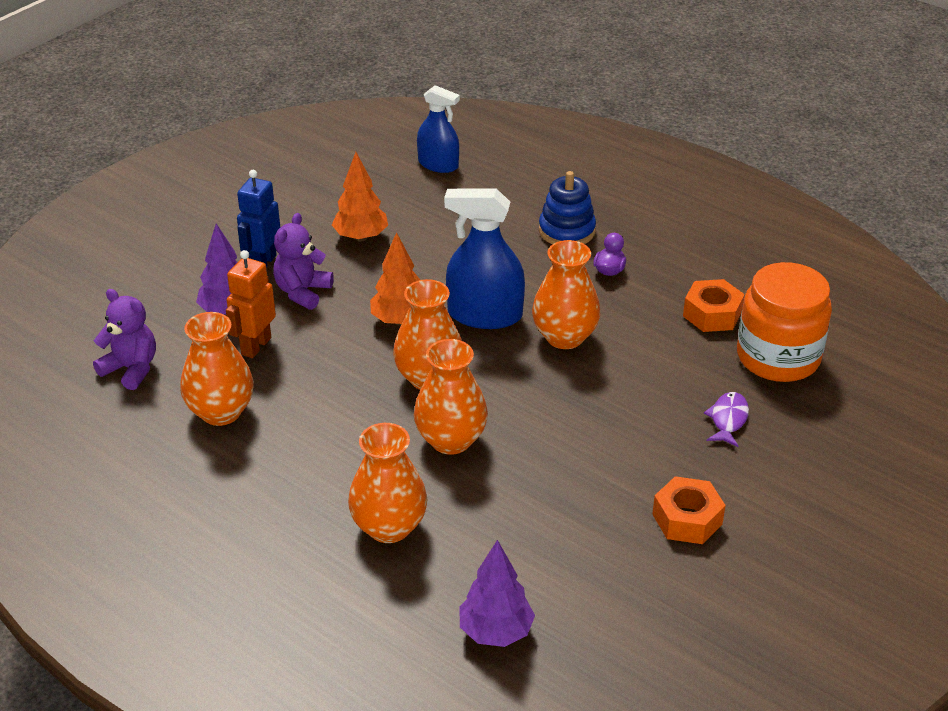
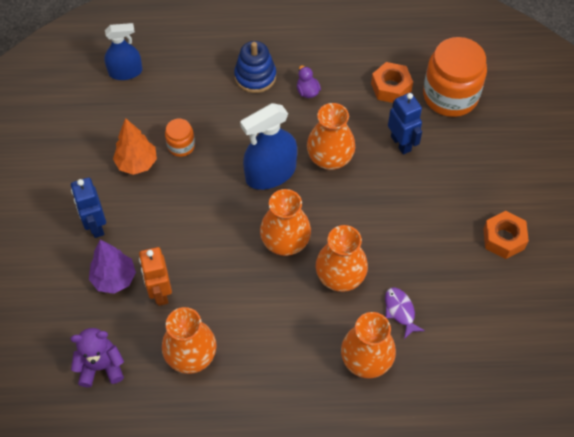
camera: 40 degrees left, 20 degrees up
(302, 292) = (145, 231): purple teddy bear -> none
(400, 320) = (226, 212): orange tree -> none
(421, 246) = (181, 146): none -> orange jar
(495, 632) = (482, 382): purple tree -> none
(664, 367) = (401, 143): none -> blue robot
(728, 420) = (464, 157): purple fish -> purple fish (400, 311)

